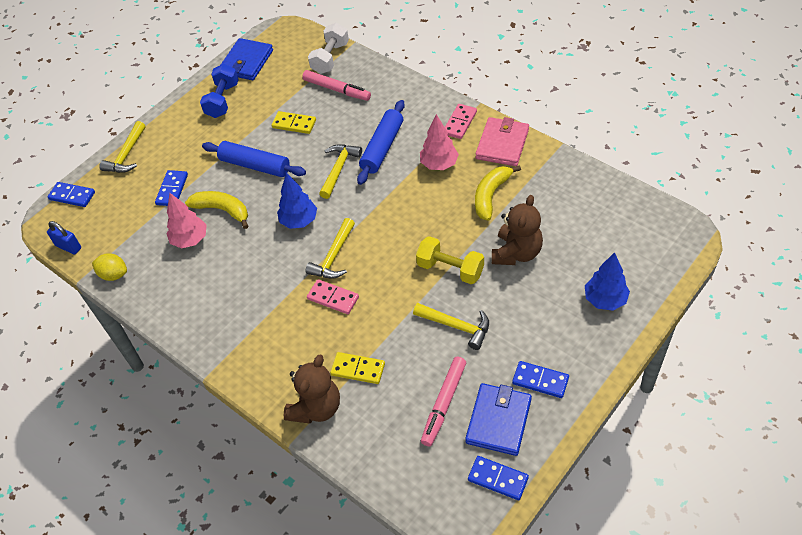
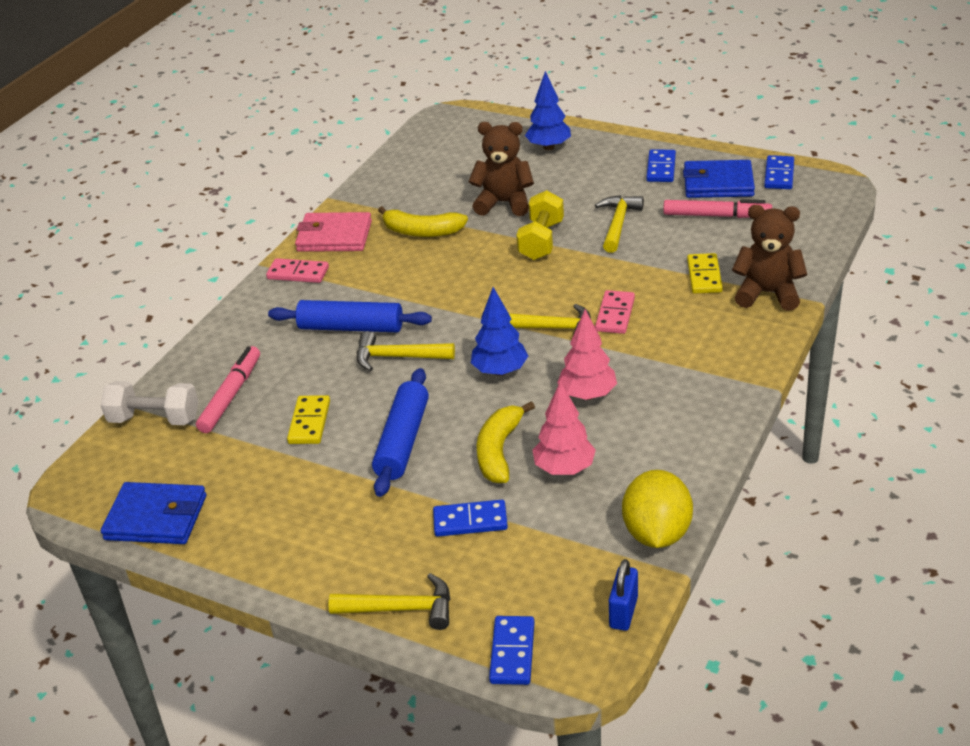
camera: 105 degrees left, 15 degrees down
(114, 274) = (656, 533): yellow lemon -> yellow lemon, size x1.59
(222, 100) = (256, 521): blue dumbbell -> none
(439, 164) = (376, 276): pink tree -> pink tree (587, 395)

